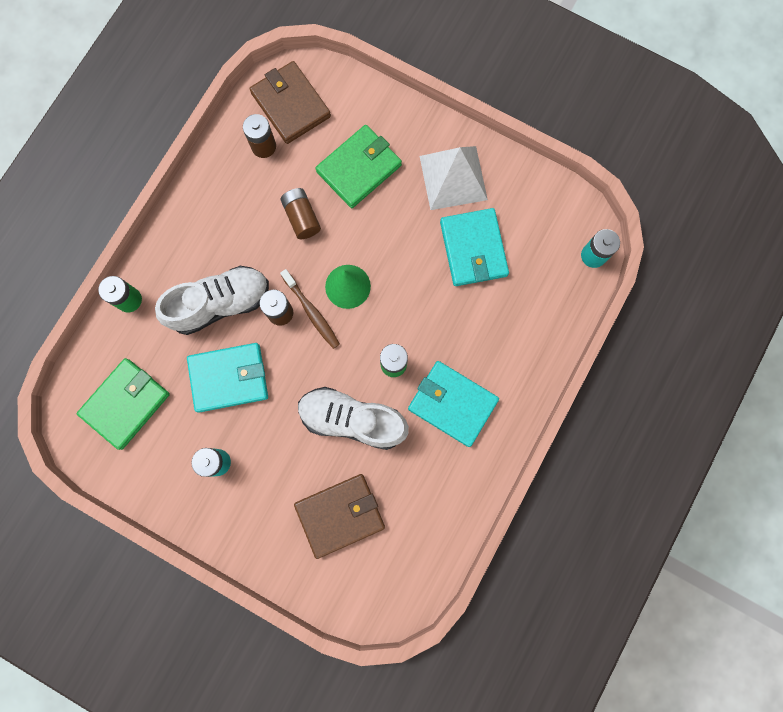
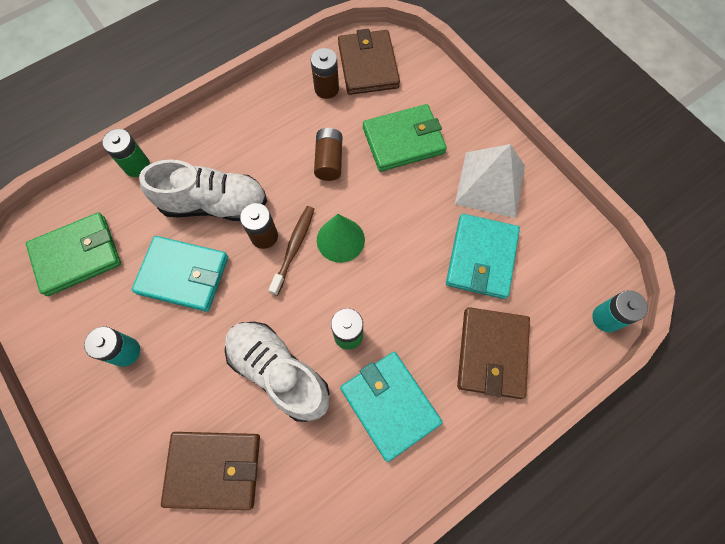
camera: 25 degrees right, 10 degrees down
(311, 312) = (294, 248): brown toothbrush -> brown toothbrush turned 150 degrees counterclockwise
(514, 326) = (492, 353): none -> brown wallet

